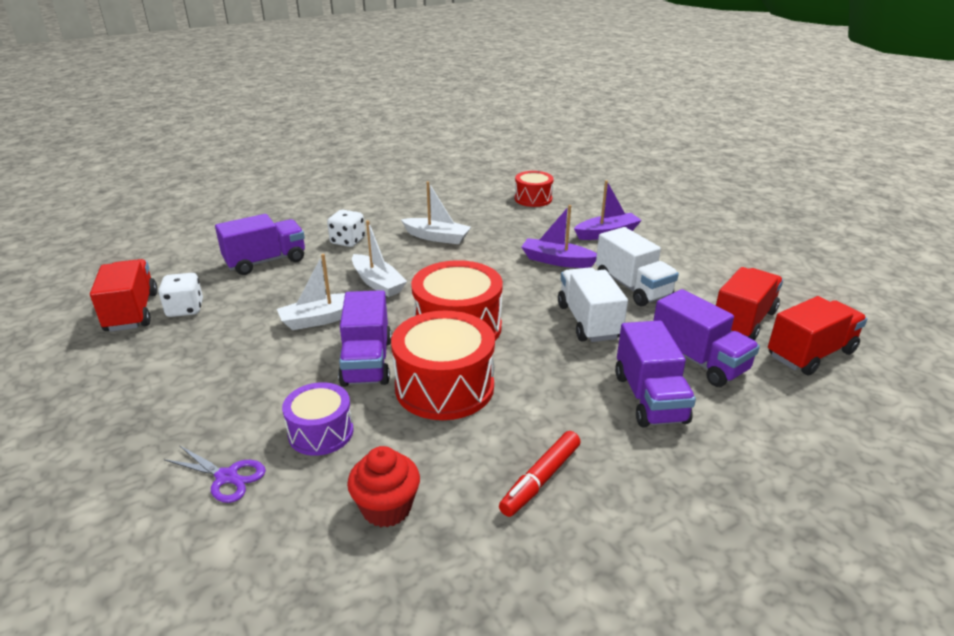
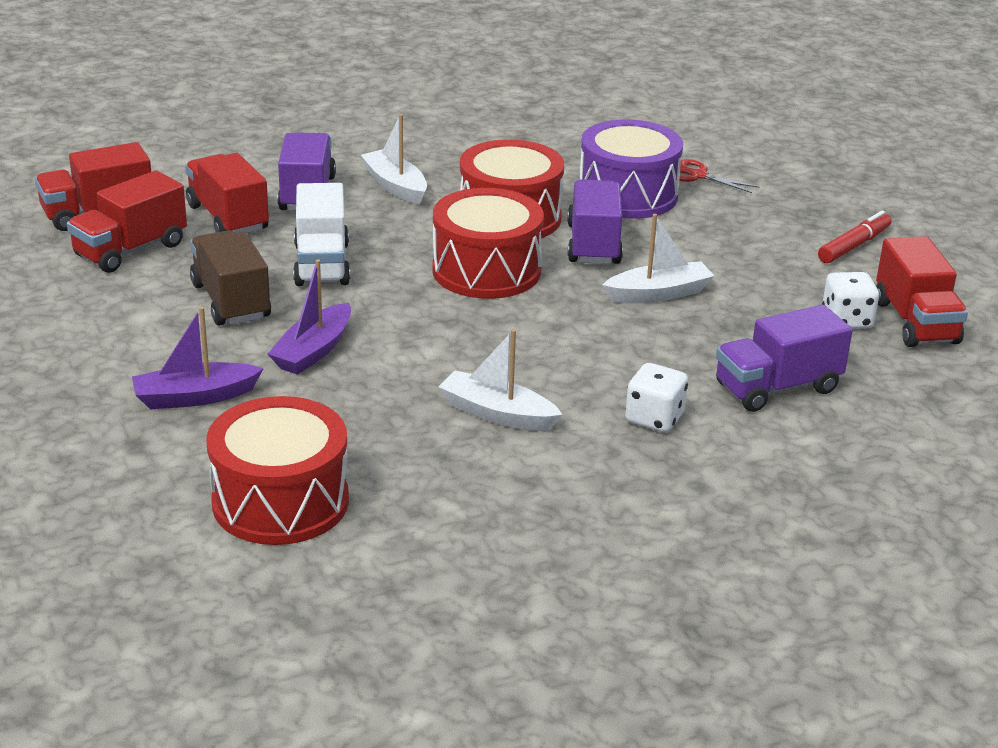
camera: 175 degrees left, 0 degrees up
(226, 477) = (698, 175): purple scissors -> red scissors
(321, 432) = (628, 195): purple drum -> purple drum, size x1.67
(378, 283) = (592, 336): white boat -> white boat (395, 186)
(386, 508) = (563, 151): red cupcake -> none
(533, 199) = (280, 501): red drum -> red drum, size x1.67
(541, 479) = (438, 155): red marker -> red marker (853, 246)
(557, 261) = (313, 351): purple boat -> purple boat turned 90 degrees clockwise
(632, 287) = (231, 301): white truck -> brown truck
(698, 360) = (227, 218): purple truck -> red truck

